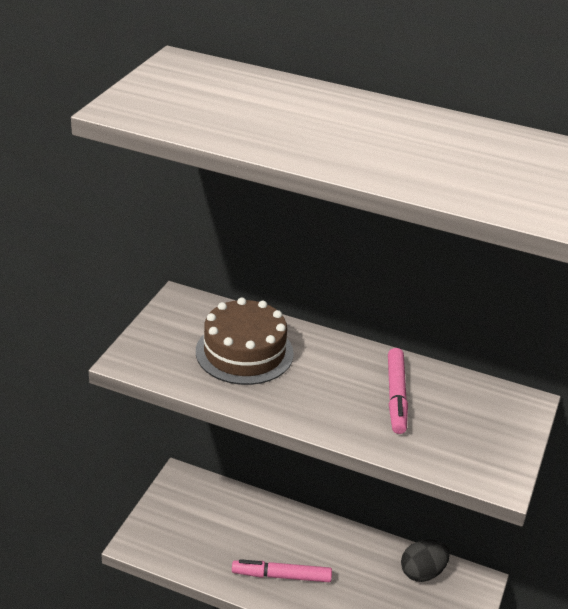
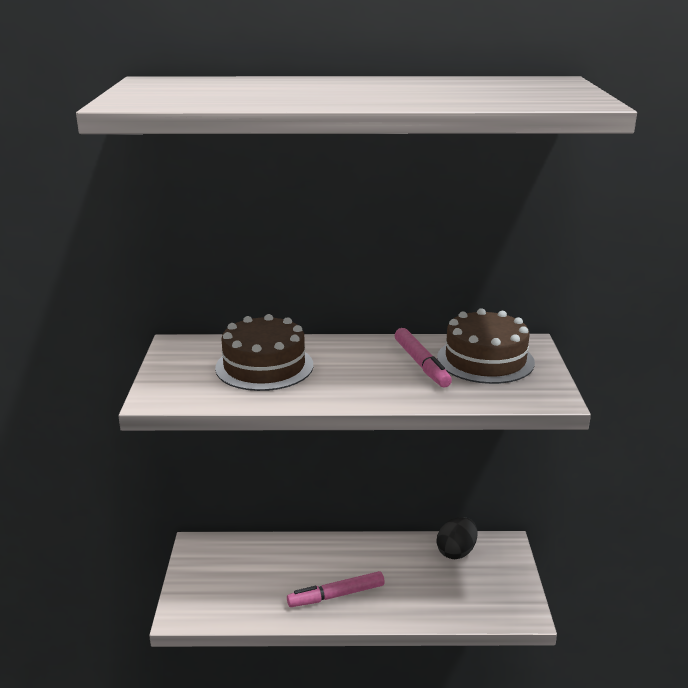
camera: 20 degrees left, 10 degrees down
(465, 411) = (485, 360): none -> brown cake

